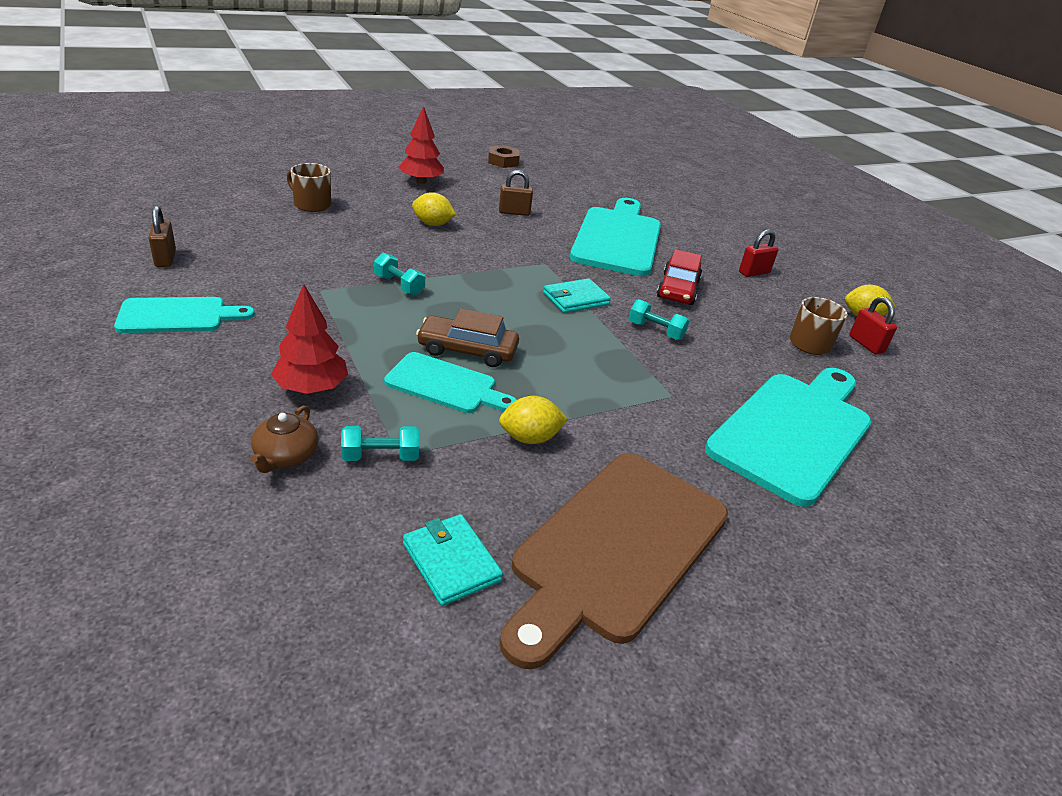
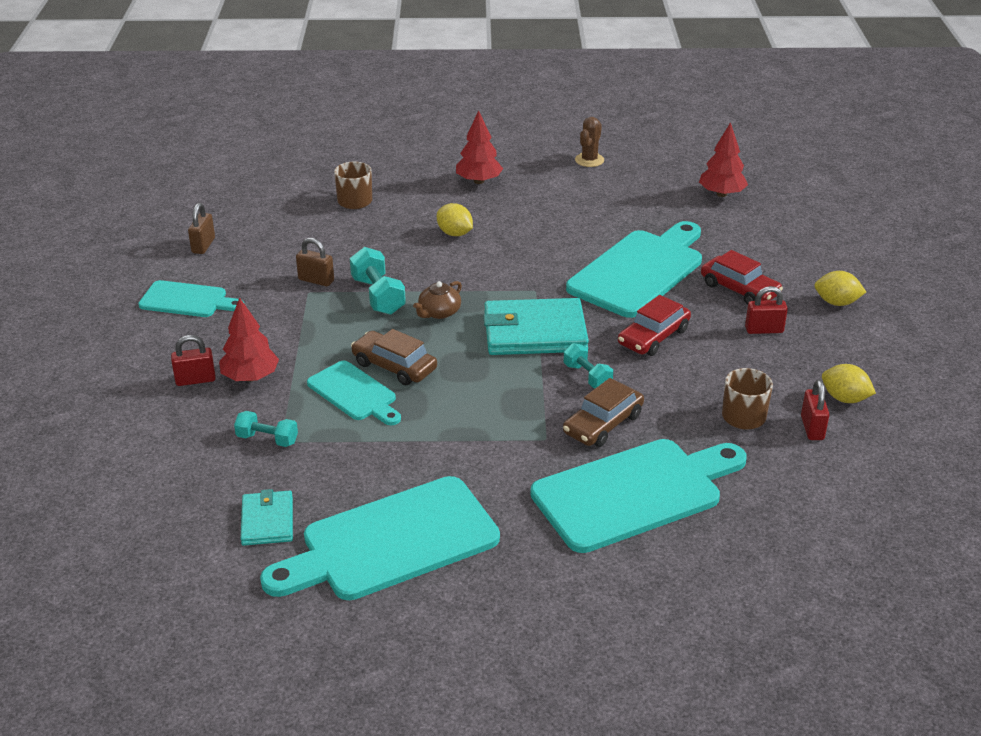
camera: 30 degrees right, 0 degrees up
(242, 403) = (195, 380): none -> red padlock
(285, 456) = (203, 425): brown teapot -> brown teapot (439, 312)
(399, 285) = (378, 296): turquoise dumbbell -> turquoise dumbbell, size x1.54
(503, 161) = (589, 160): brown nut -> brown cactus
(514, 212) = (549, 228): brown padlock -> brown padlock (316, 280)
(530, 438) = (390, 449): yellow lemon -> yellow lemon (836, 302)
(575, 299) = (534, 332): turquoise wallet -> turquoise wallet, size x1.80
(616, 548) = (391, 542): brown cutting board -> turquoise cutting board
(626, 179) = (721, 194): none -> red tree
(706, 244) = (739, 289): none -> red car
(708, 371) = (603, 424): none -> brown car

